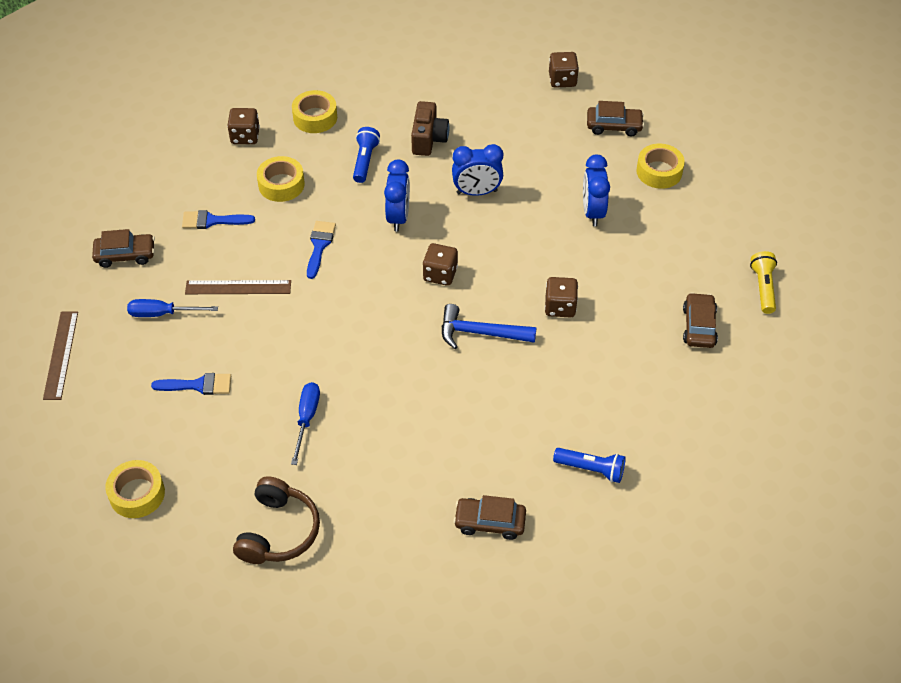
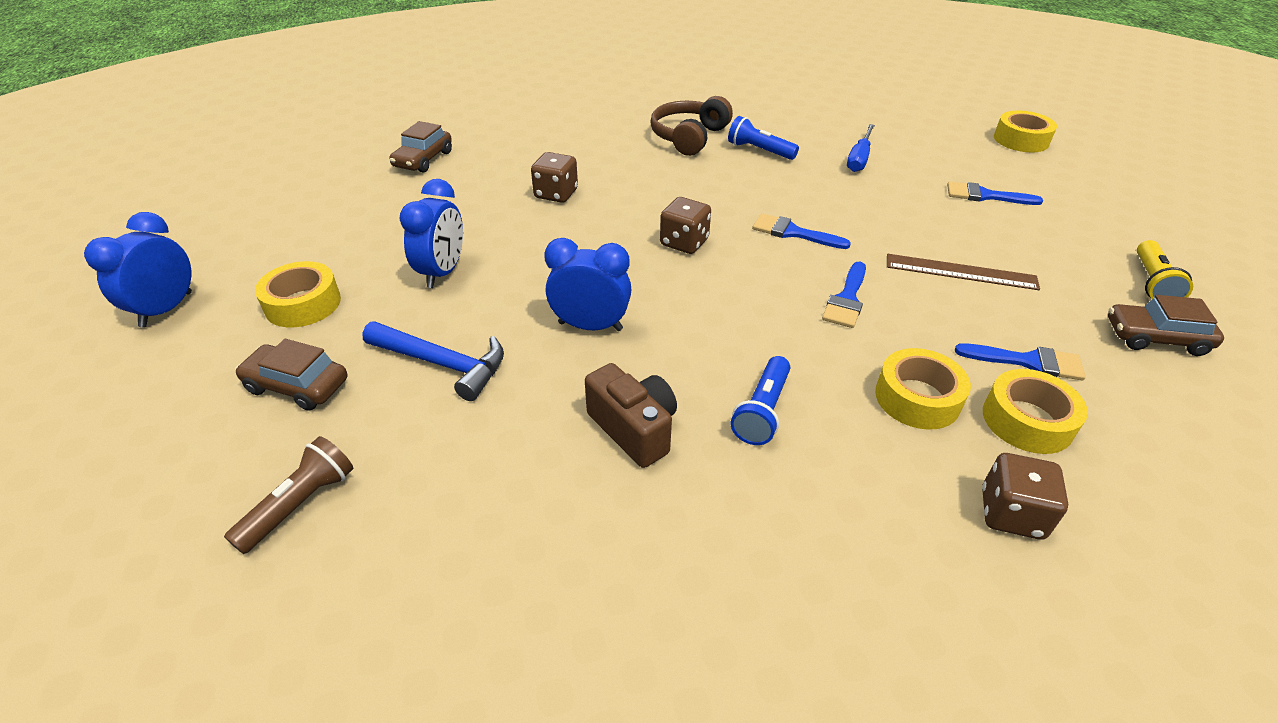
camera: 165 degrees left, 10 degrees down
(61, 355) = (1176, 243): brown ruler -> none
(162, 313) = (1059, 261): blue screwdriver -> none
(278, 531) = (881, 108): brown headphones -> brown headphones (689, 137)
(315, 117) = (859, 528): yellow tape -> yellow tape (1027, 421)
(360, 302) = (793, 233): none -> blue brush
(398, 217) = (723, 314): blue clock -> blue clock (167, 309)
(428, 139) = (634, 429): brown camera -> brown camera turned 120 degrees clockwise
(480, 333) = (657, 188): blue hammer -> blue hammer (442, 364)
(490, 522) = (700, 91): brown car -> none
(562, 80) = (300, 504): brown dice -> brown flashlight
(591, 469) = (601, 101): blue flashlight -> blue flashlight (759, 150)
(763, 288) = (323, 175): yellow flashlight -> yellow flashlight (1151, 283)

